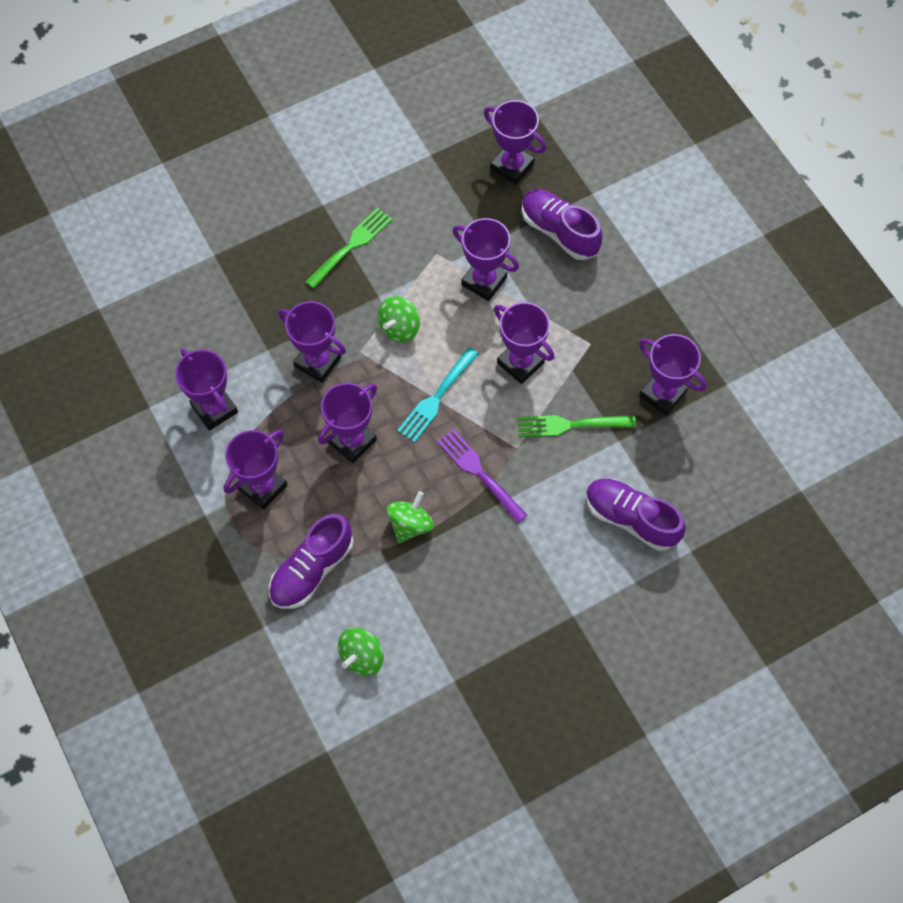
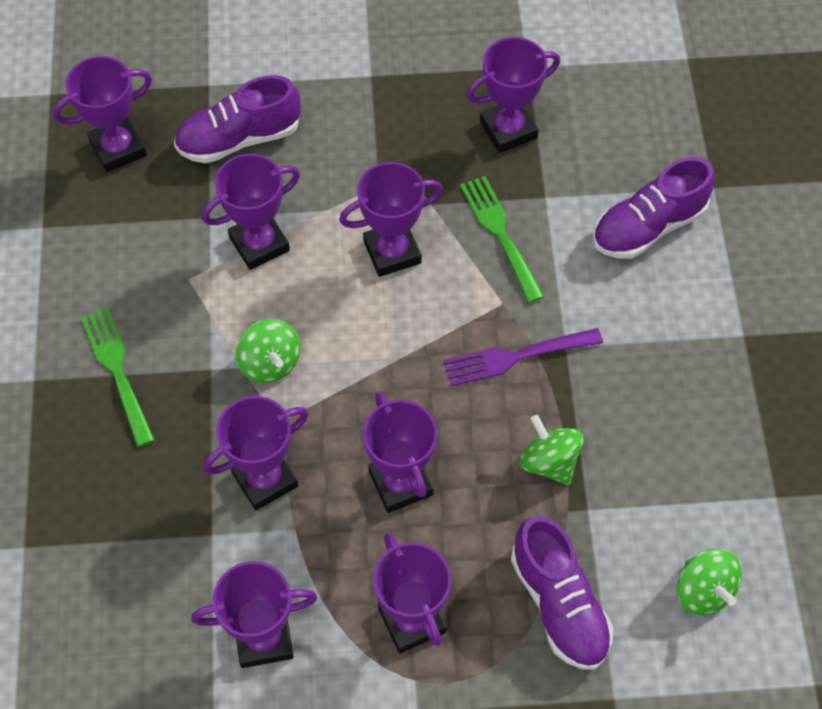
camera: 65 degrees left, 5 degrees down
(437, 397) = (389, 360): turquoise fork -> none
(571, 424) = (501, 234): green fork -> green fork turned 135 degrees clockwise

